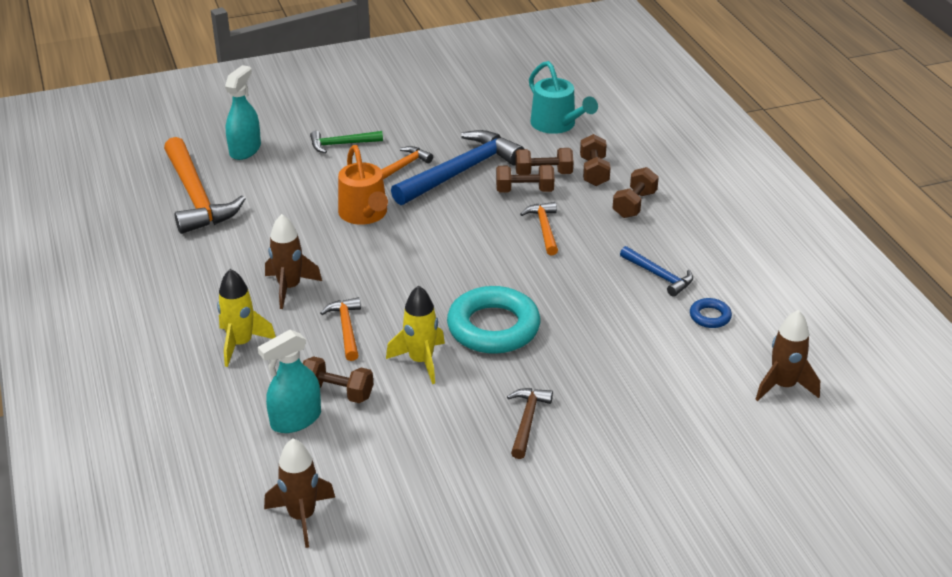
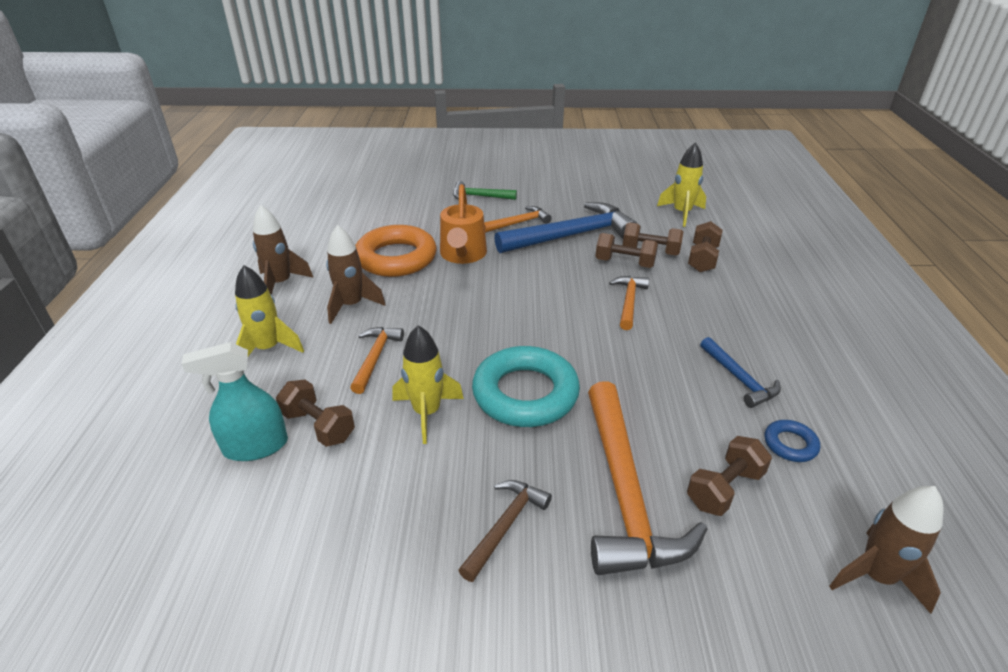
camera: 20 degrees right, 0 degrees up
(196, 197) = (333, 214): orange hammer -> orange hammer (625, 493)
(245, 150) = (399, 187): turquoise spray bottle -> none
(299, 231) = (396, 258): none -> orange ring
(302, 516) = (166, 581): brown rocket -> brown rocket (281, 283)
(557, 125) = (681, 213): turquoise watering can -> yellow rocket
(634, 204) = (734, 297): brown dumbbell -> brown dumbbell (724, 488)

